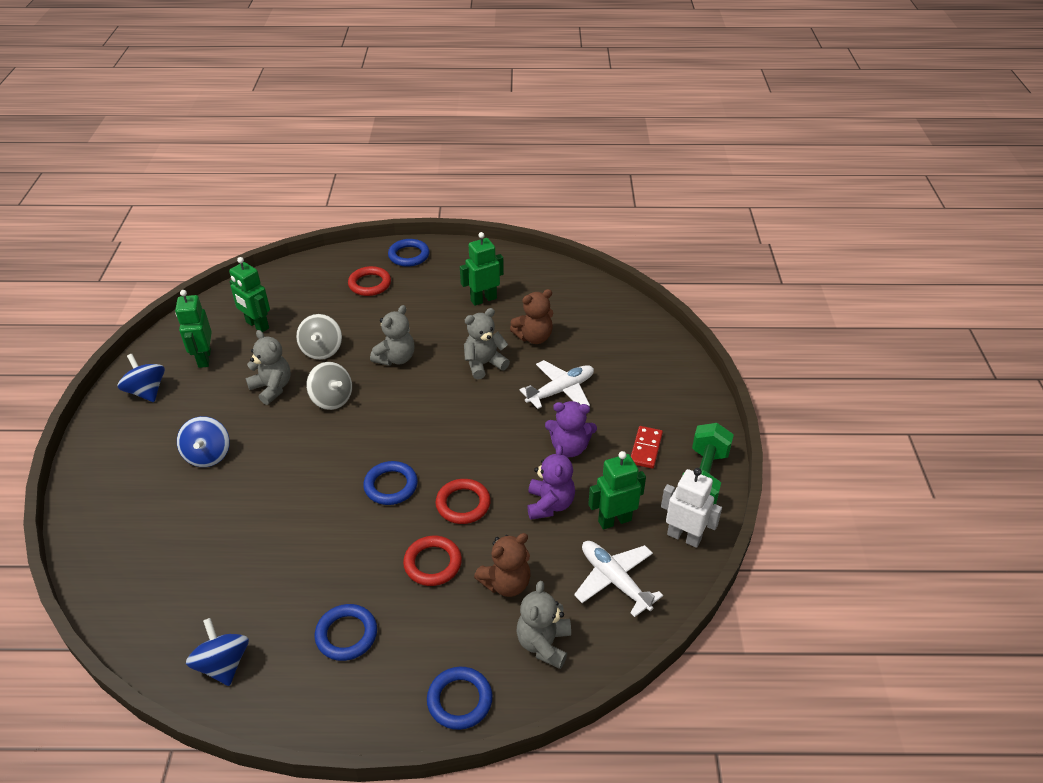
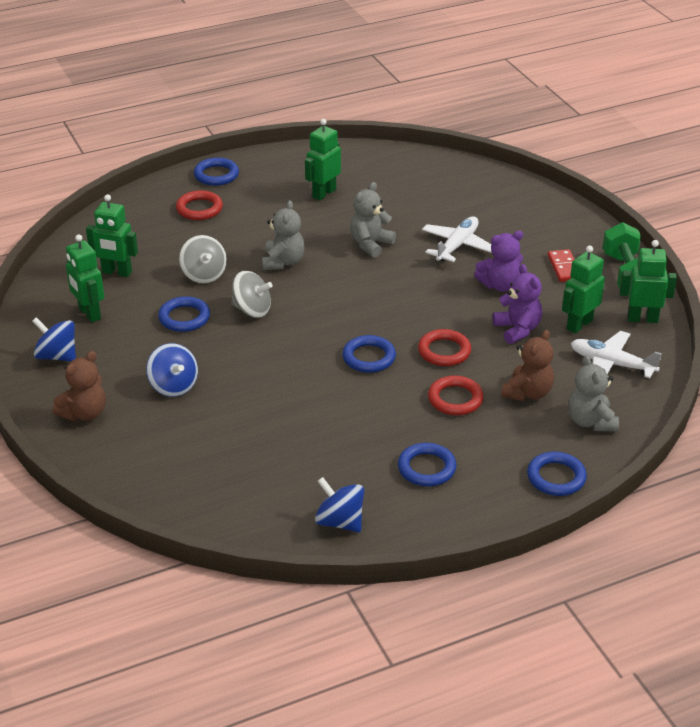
camera: 25 degrees left, 5 degrees down
(272, 388) = (184, 318): grey teddy bear -> blue ring
(534, 337) = (398, 211): brown teddy bear -> brown teddy bear (84, 413)
(684, 537) = (642, 319): white robot -> green robot

